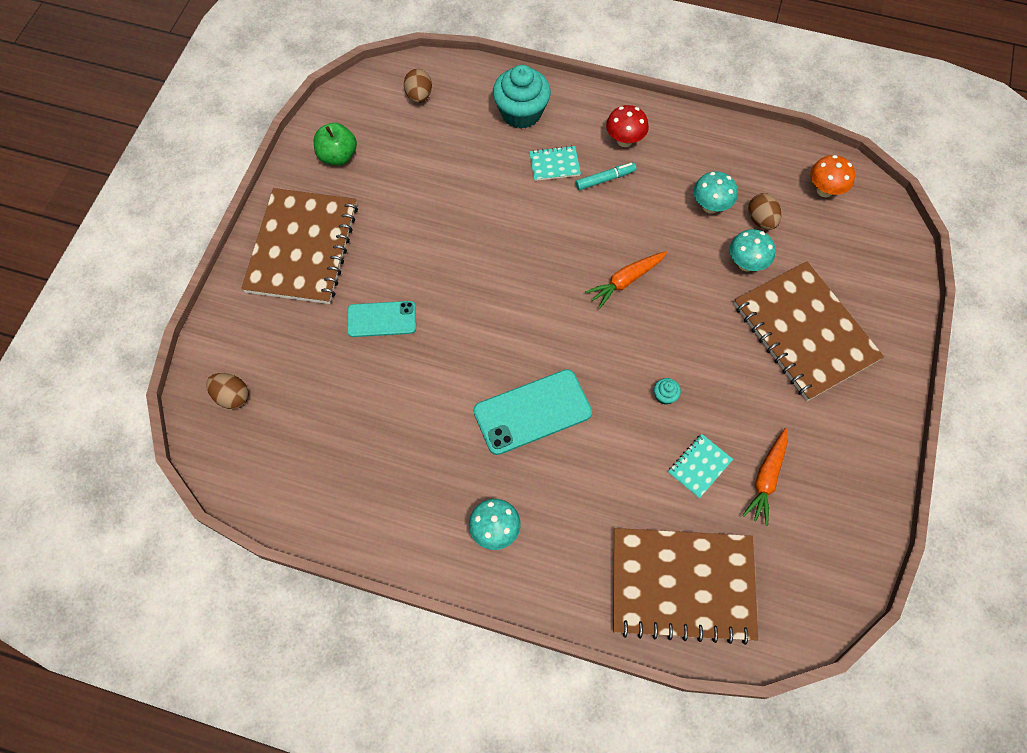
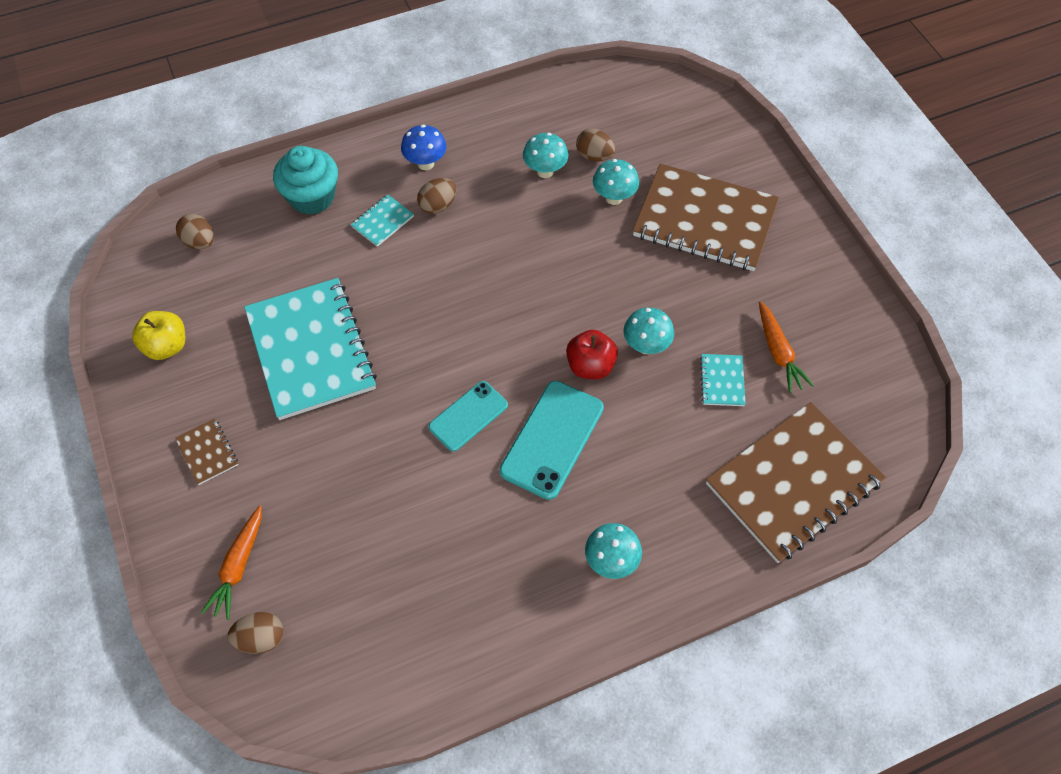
camera: 40 degrees left, 5 degrees down
(302, 248) = (207, 452): brown notebook -> brown notebook, size x0.41
(338, 156) = (166, 346): green apple -> yellow apple
(381, 319) = (345, 460): turquoise phone -> turquoise phone (468, 416)
(425, 225) = (311, 350): none -> turquoise notebook
(605, 179) = (438, 205): turquoise marker -> brown egg
(609, 379) = (590, 366): none -> red apple
(624, 140) = (426, 163): red mushroom -> blue mushroom
(625, 281) = (531, 277): orange carrot -> orange carrot (238, 566)
(665, 396) = (646, 346): turquoise cupcake -> turquoise mushroom
(824, 190) = (621, 102): orange mushroom -> none

